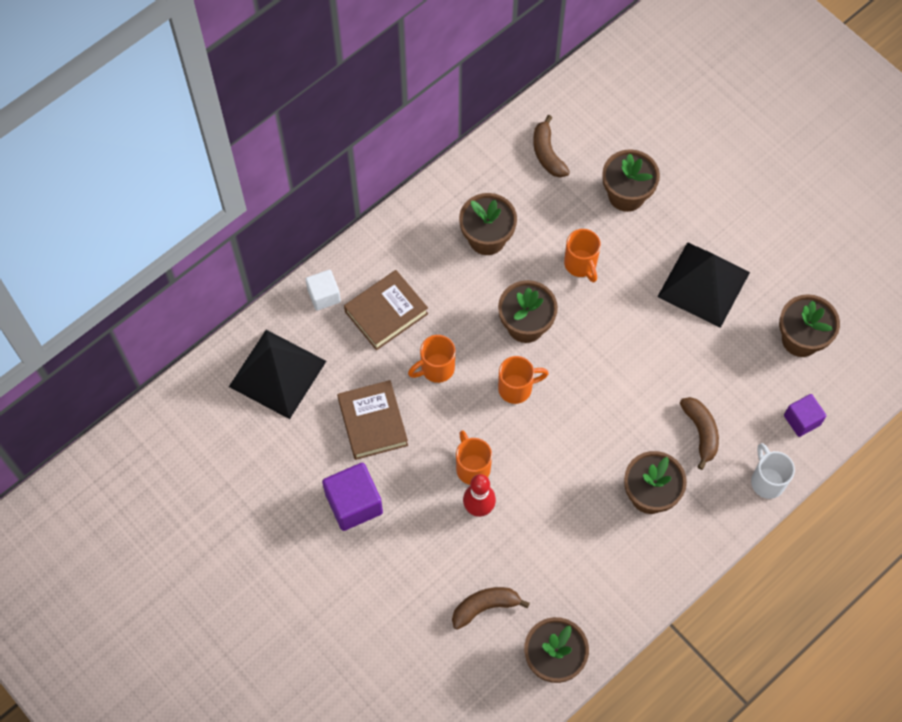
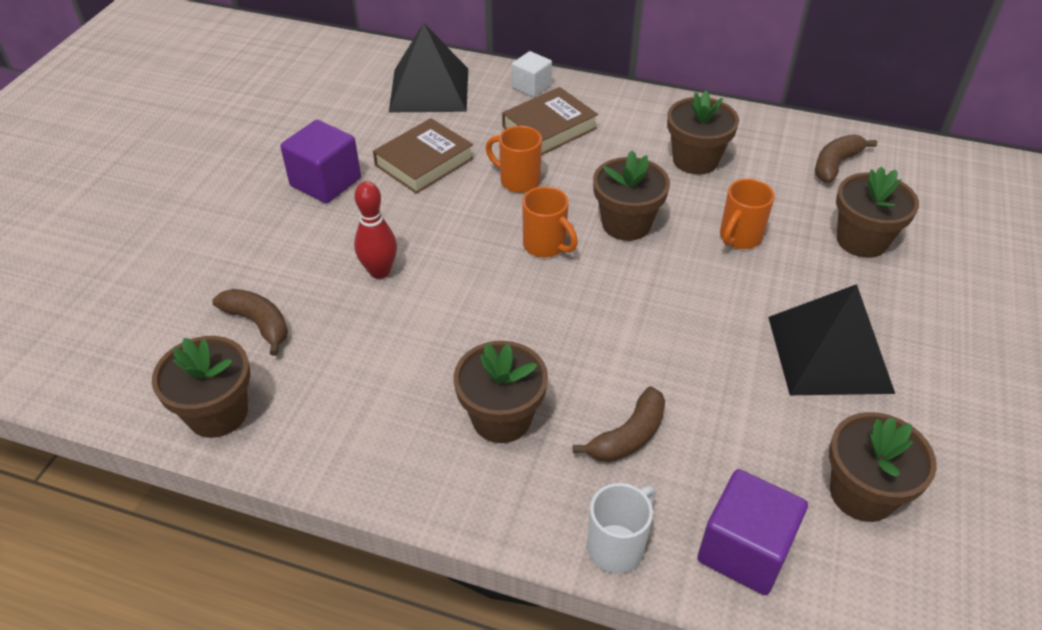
camera: 60 degrees right, 20 degrees down
(386, 312) = (549, 127): brown book -> brown book turned 60 degrees counterclockwise
(472, 467) = (425, 248): orange mug -> none
(802, 420) = (744, 550): purple cube -> purple cube, size x1.59

